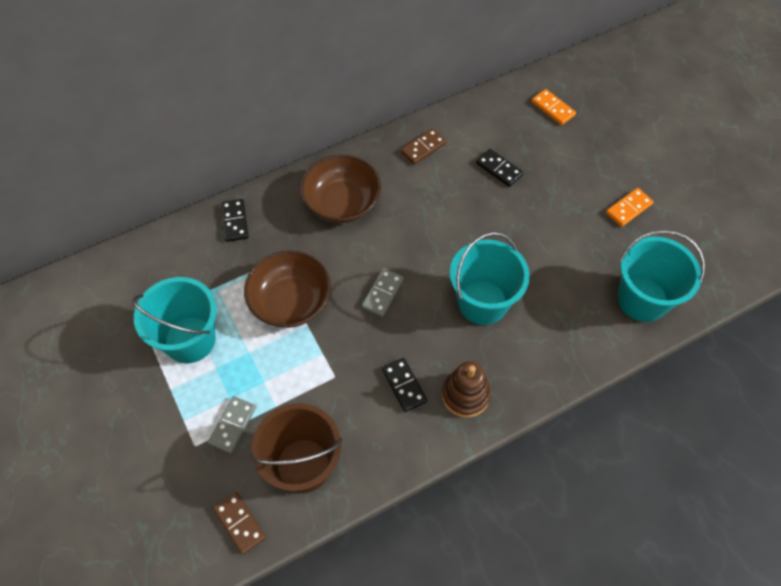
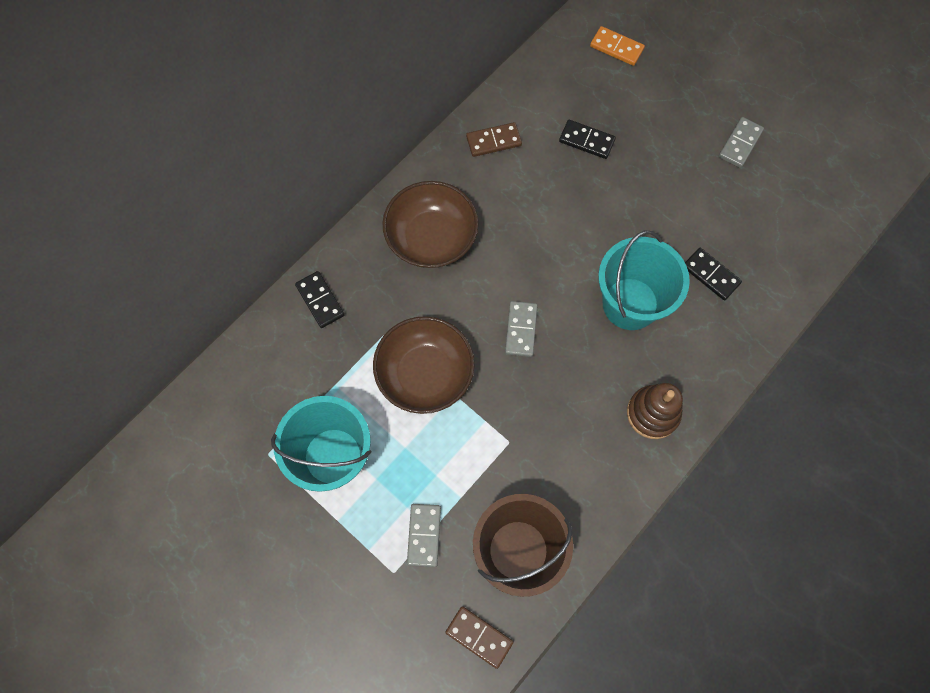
camera: 20 degrees left, 10 degrees up
(404, 385) = (586, 426): black domino -> black domino (711, 275)
(423, 148) = (493, 141): brown domino -> brown domino turned 45 degrees clockwise
(628, 208) = (740, 144): orange domino -> grey domino
(642, 299) = (791, 244): turquoise bucket -> none

